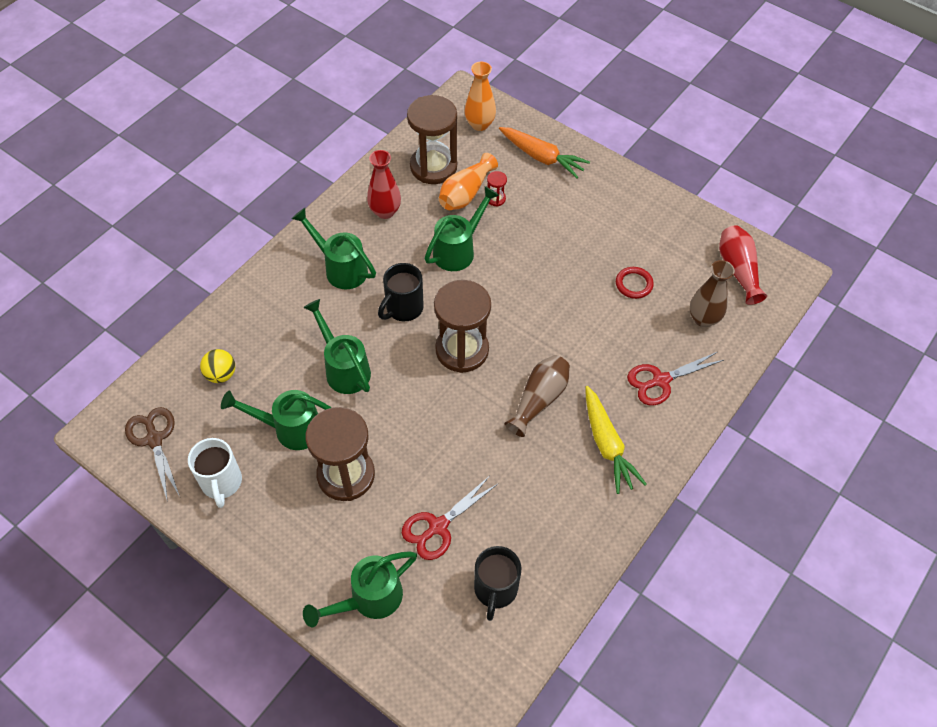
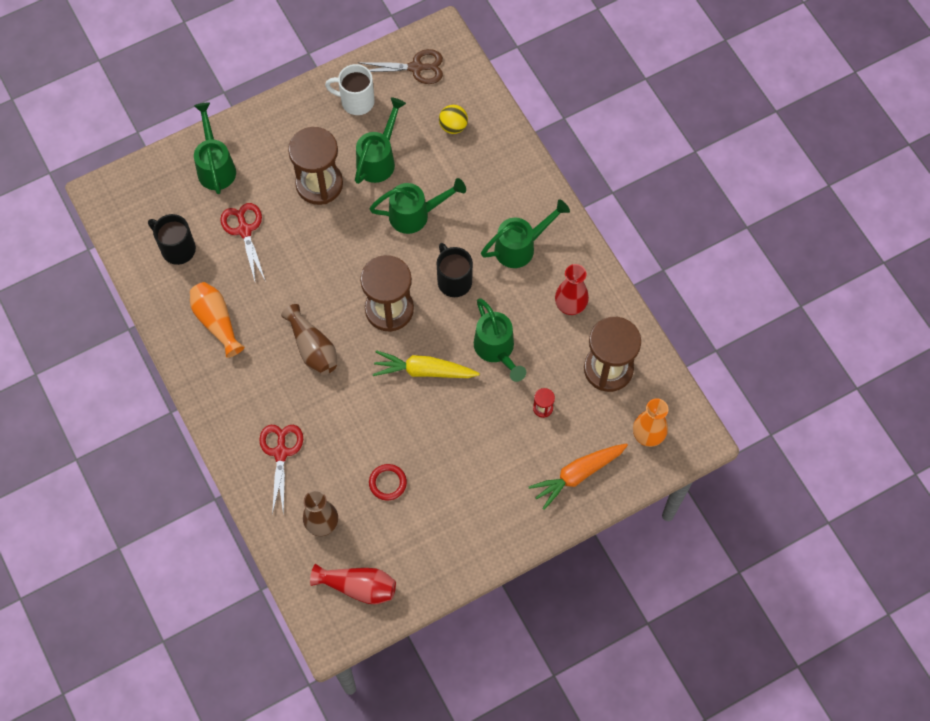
camera: 115 degrees right, 10 degrees up
(465, 193) = (561, 384): orange vase -> orange vase (216, 321)
(607, 445) = (246, 380): yellow carrot -> yellow carrot (424, 371)

